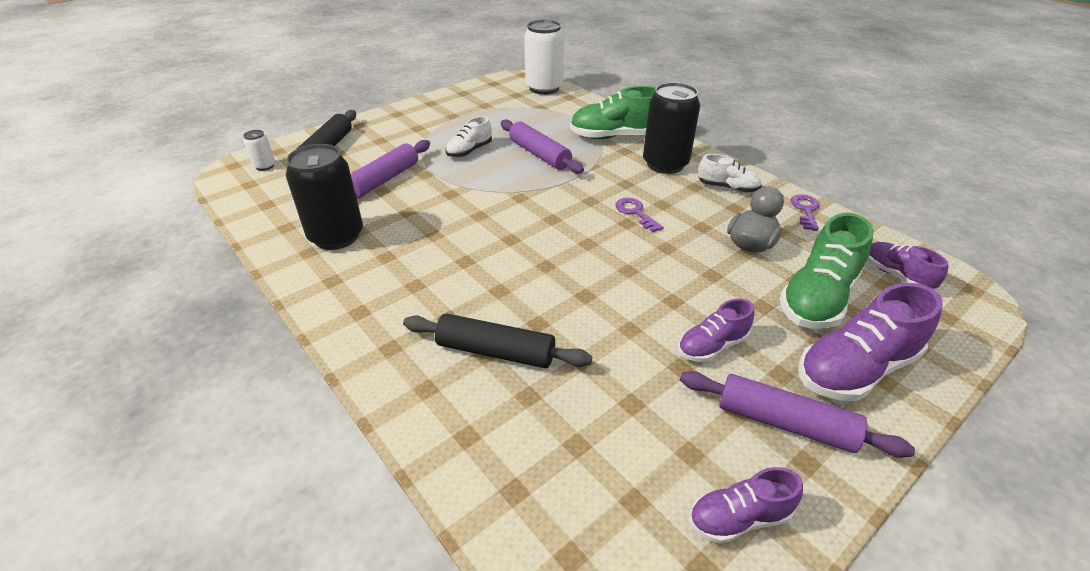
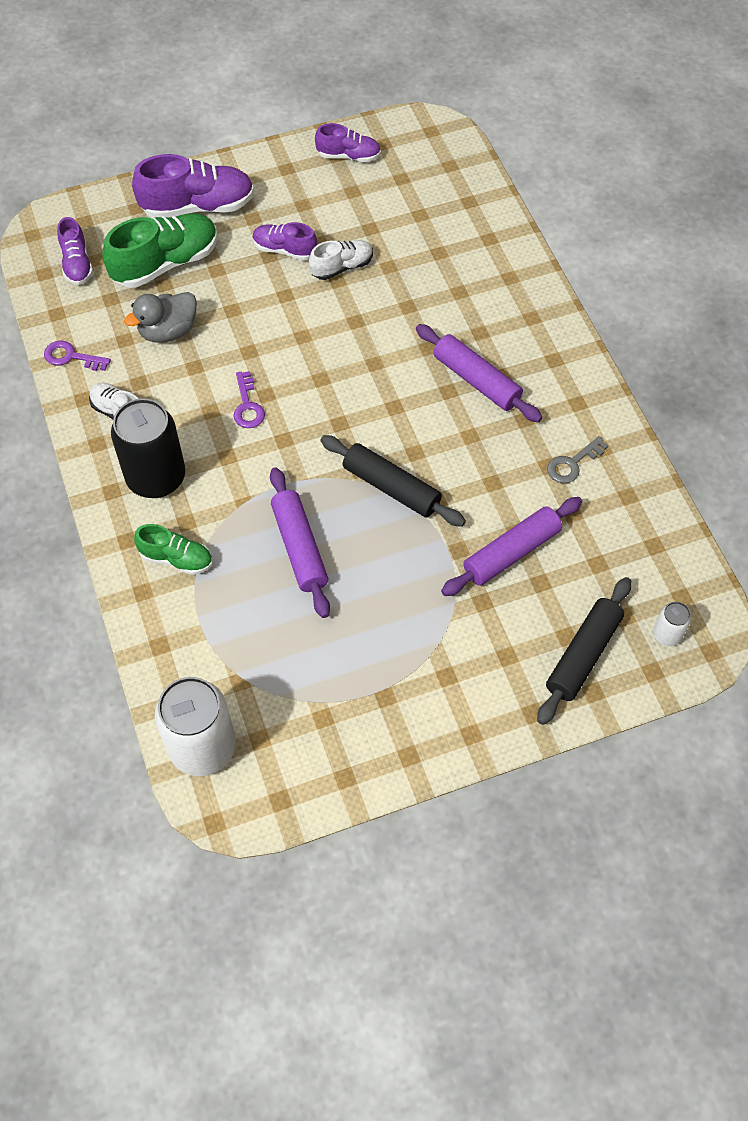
camera: 160 degrees left, 20 degrees up
(336, 236) = (572, 463): black can -> grey key
(469, 151) = (388, 586): white shoe -> white shoe (342, 267)
(496, 351) = (450, 291): black rolling pin -> black rolling pin (391, 487)
(616, 136) = (176, 558): green shoe -> green shoe, size x0.58
(712, 346) = (284, 250): purple shoe -> purple shoe turned 150 degrees counterclockwise
(784, 423) = (279, 190): purple rolling pin -> purple rolling pin (476, 380)
(805, 210) = (71, 357): purple key -> purple key turned 75 degrees clockwise

